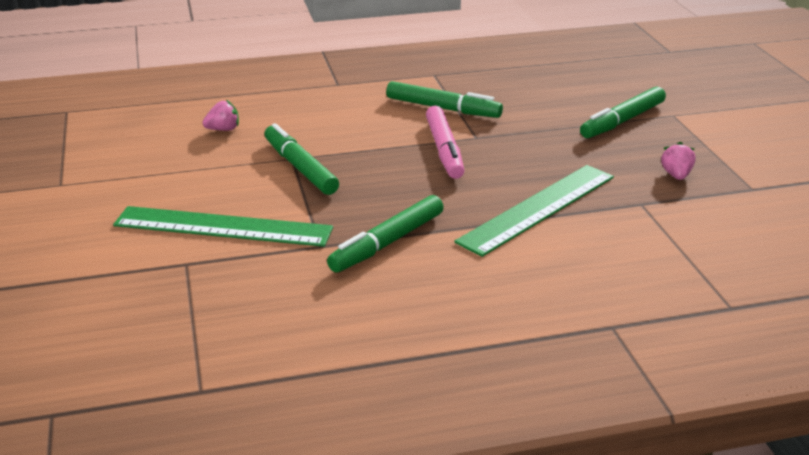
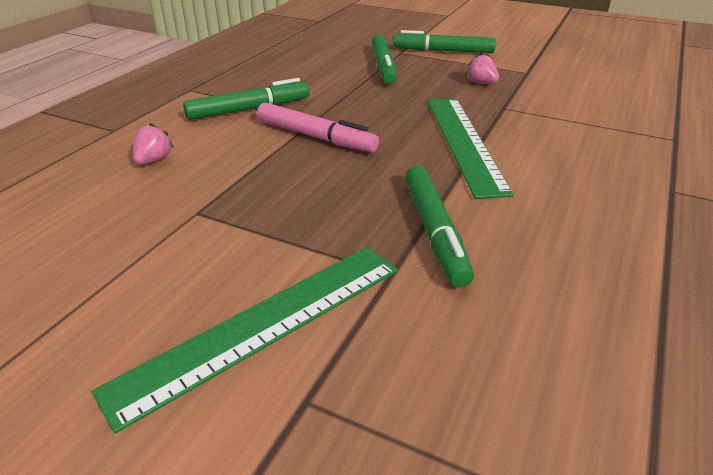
camera: 50 degrees left, 5 degrees up
(223, 129) = (60, 226): pink strawberry -> pink strawberry (154, 160)
(300, 168) = (224, 216): green marker -> green marker (443, 51)

